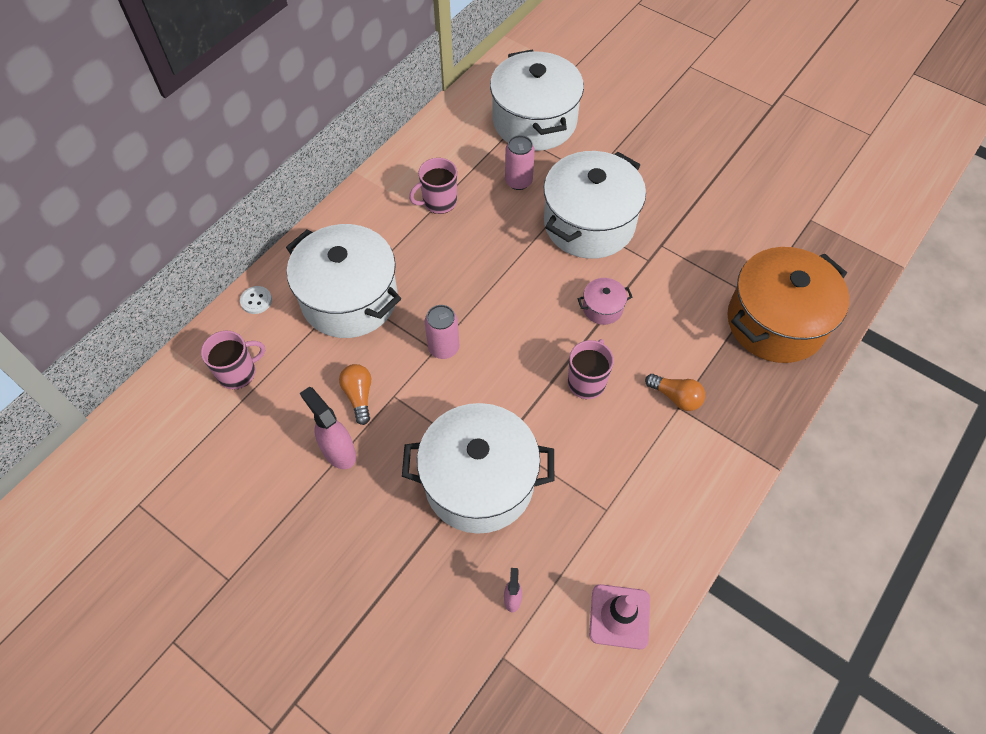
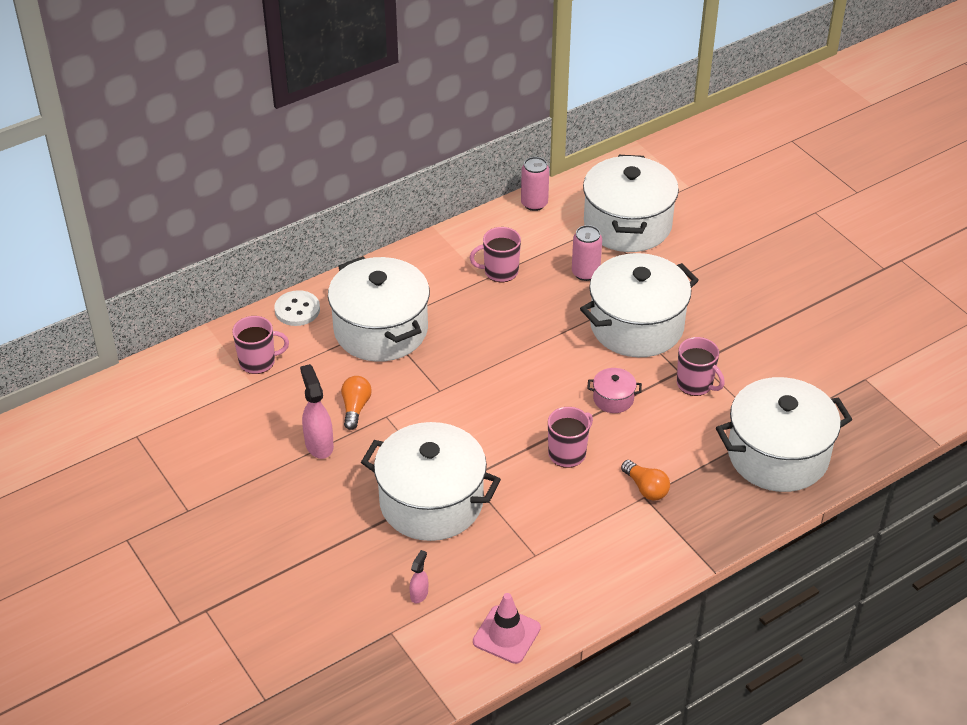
camera: 20 degrees right, 15 degrees down
(256, 301) = (297, 310): white button -> white button, size x1.51
(443, 348) = (448, 391): pink can -> pink can (534, 203)
(669, 269) = (695, 384): none -> pink mug
(775, 322) = (778, 455): orange pot -> white pot

